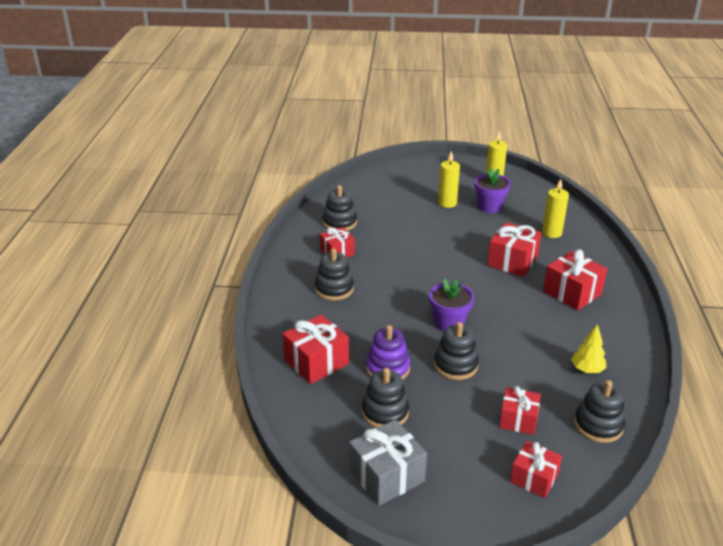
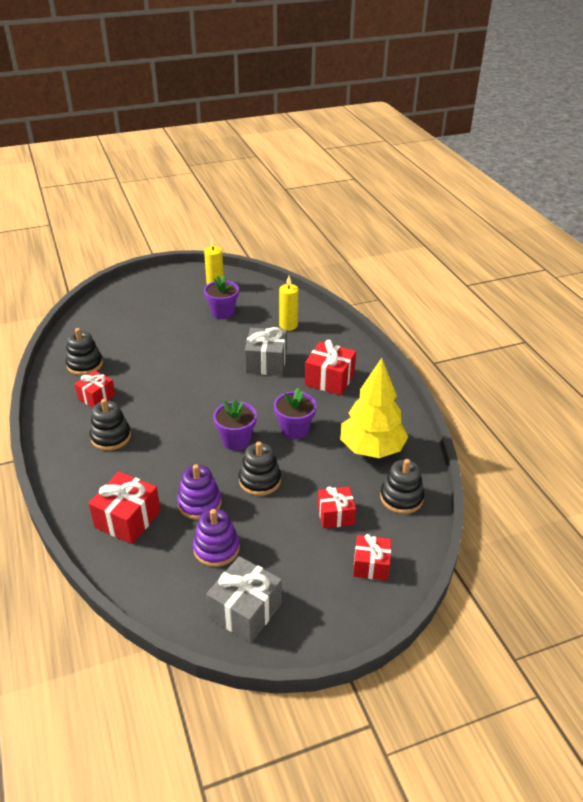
camera: 25 degrees left, 5 degrees up
(385, 412) = (216, 548): black stacking toy -> purple stacking toy
(447, 203) = (182, 318): yellow candle -> none
(512, 261) = (266, 363): red gift -> grey gift
(512, 329) = (294, 430): none -> purple flower pot
(587, 369) = (371, 449): yellow tree -> yellow tree, size x2.15

